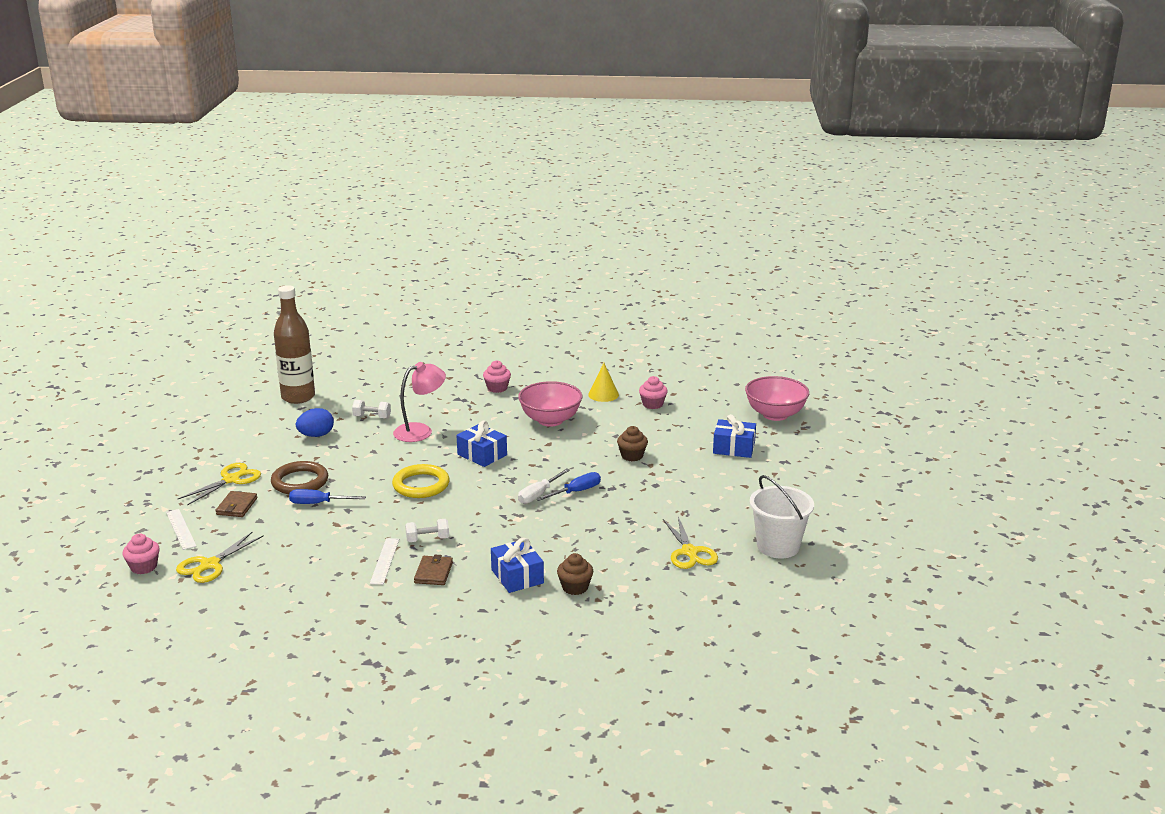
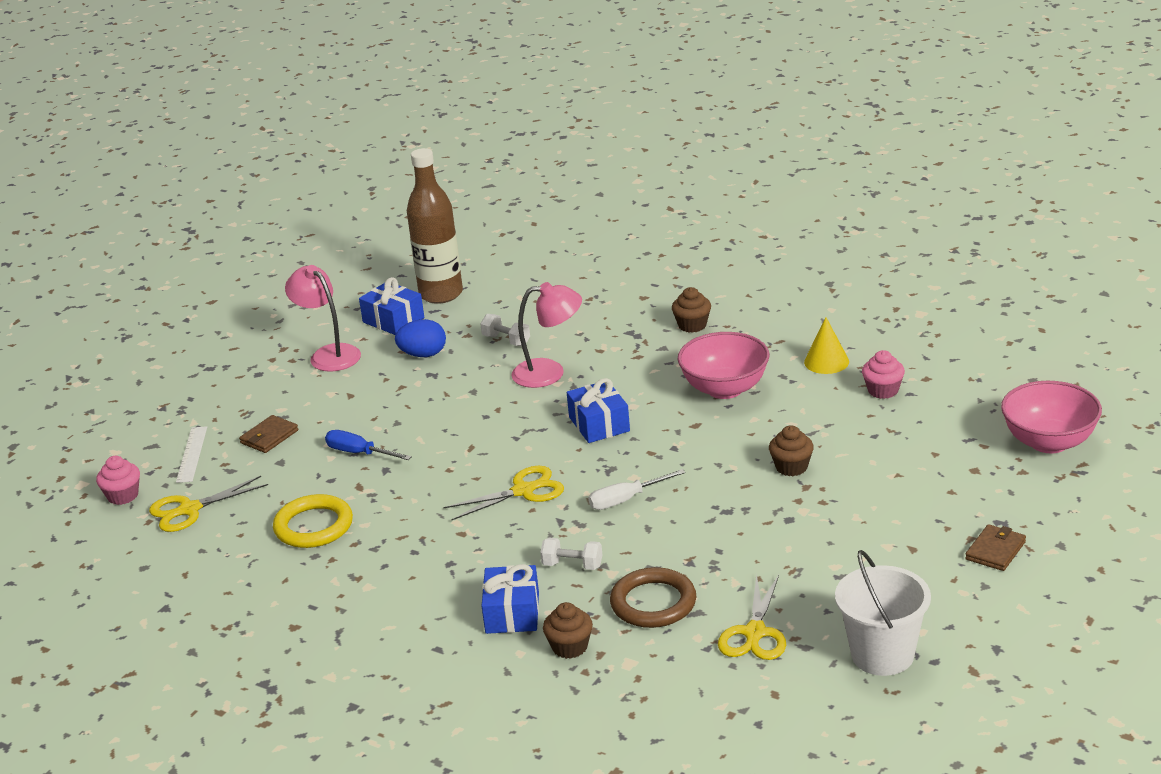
camera: 30 degrees right, 5 degrees up
(231, 480) = (288, 398): yellow scissors -> yellow scissors (523, 491)
(241, 447) = (329, 354): none -> pink lamp
(300, 482) = (359, 418): brown ring -> brown ring (653, 603)
(384, 561) = (376, 552): white ruler -> none
(421, 485) = (493, 453): yellow ring -> yellow ring (313, 526)
(427, 539) = (446, 533): white dumbbell -> white dumbbell (572, 565)
(433, 572) = (419, 582): brown wallet -> brown wallet (995, 550)
(497, 388) = (692, 325): pink cupcake -> brown cupcake
(576, 492) = (676, 506): blue screwdriver -> none
(734, 448) = (944, 485): blue gift -> blue gift (393, 320)

